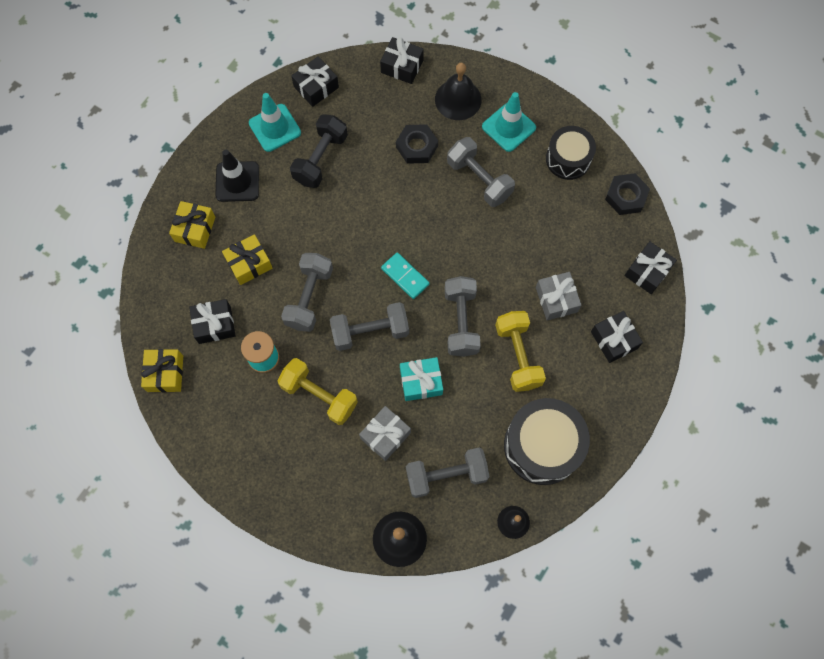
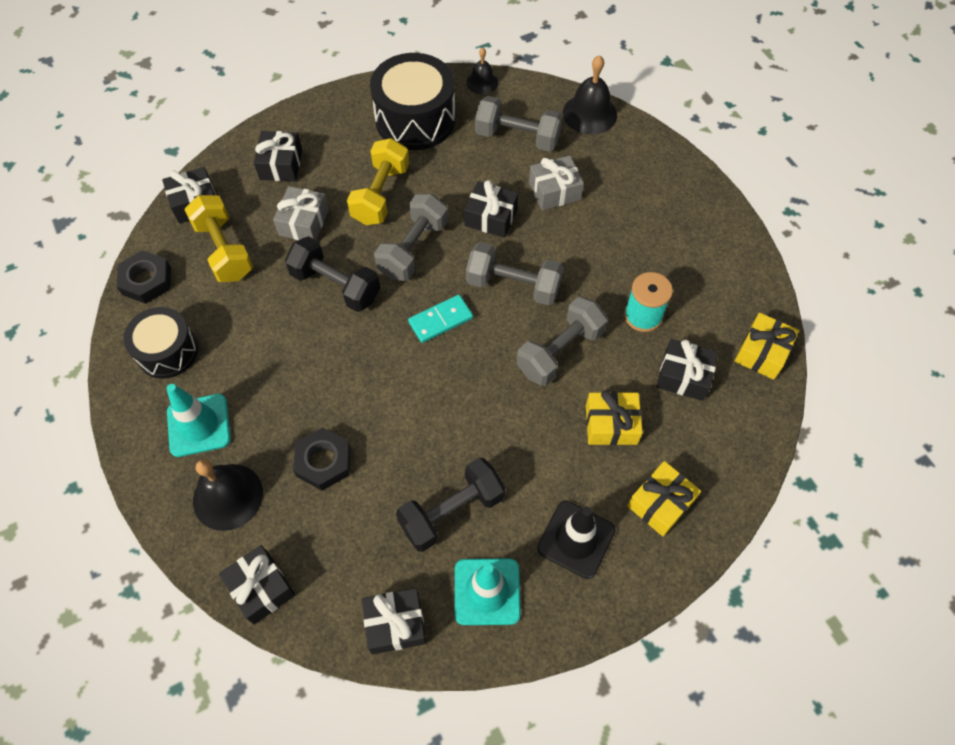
camera: 150 degrees left, 10 degrees down
(319, 395) = (601, 253): yellow dumbbell -> yellow dumbbell (224, 250)
(405, 276) = (440, 320): turquoise domino -> turquoise domino turned 75 degrees clockwise
(421, 382) = (491, 217): turquoise gift -> black gift
(479, 179) = (282, 382): grey dumbbell -> none
(495, 263) = (335, 286): none -> black dumbbell

